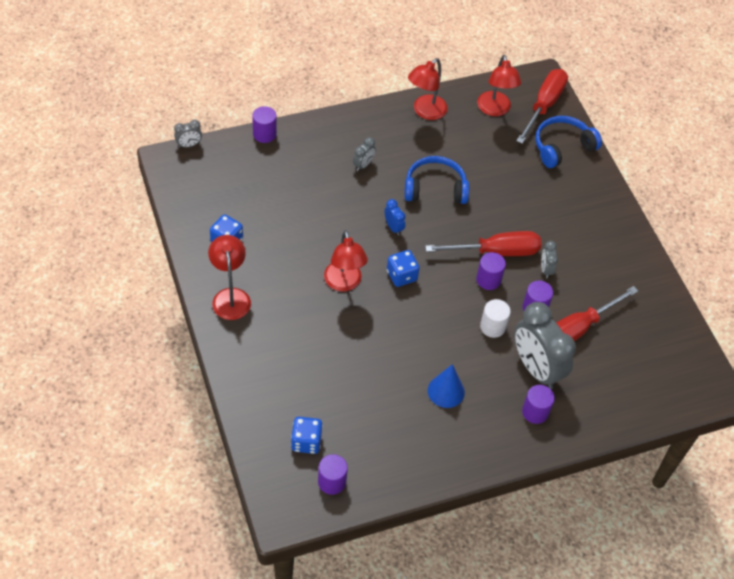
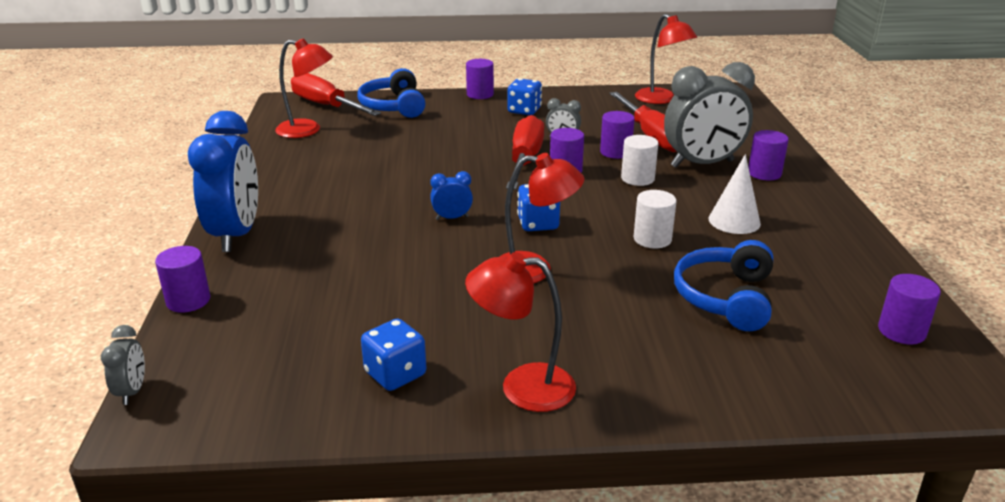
camera: 70 degrees left, 25 degrees down
(306, 442) = (831, 345): blue dice -> blue dice (524, 111)
(337, 127) = (236, 234): none -> blue clock
(363, 165) = (325, 224): grey clock -> none
(403, 343) = (652, 239): none -> white cylinder
(425, 112) = (270, 169): red lamp -> red lamp (661, 99)
(435, 188) = (403, 181): blue headphones -> blue headphones (725, 297)
(446, 391) = (734, 221): blue cone -> white cone
(614, 197) = (480, 94): none -> purple cylinder

